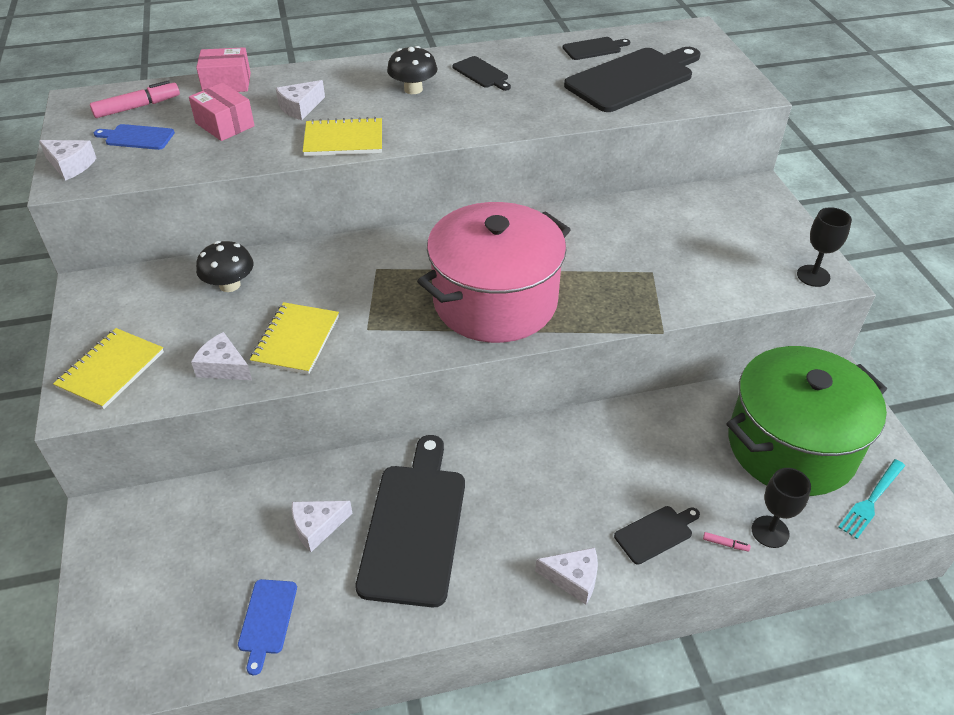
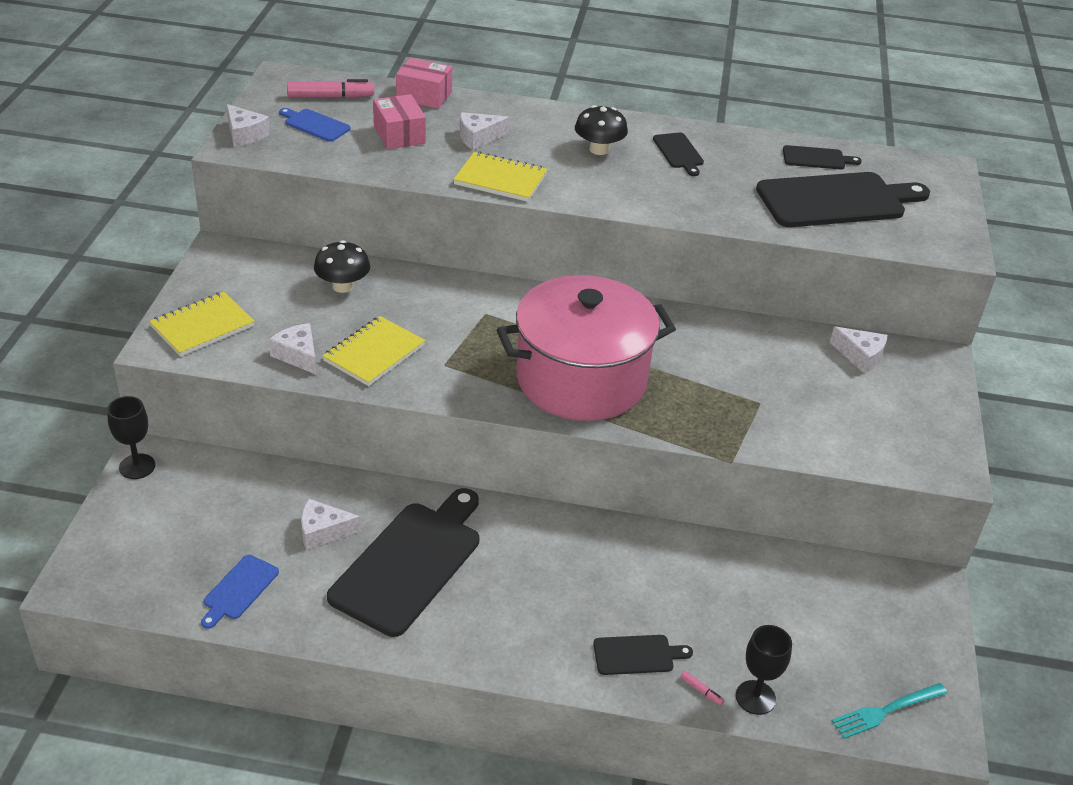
camera: 20 degrees right, 5 degrees down
(573, 578) = (531, 662): white cheese -> white cheese (860, 356)
(791, 446) = (834, 630): green pot -> none
(813, 276) = (934, 462): black goblet -> black goblet (137, 466)

